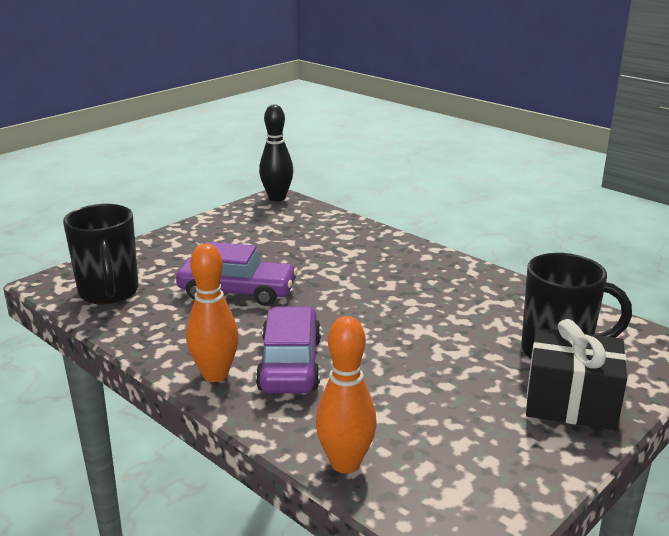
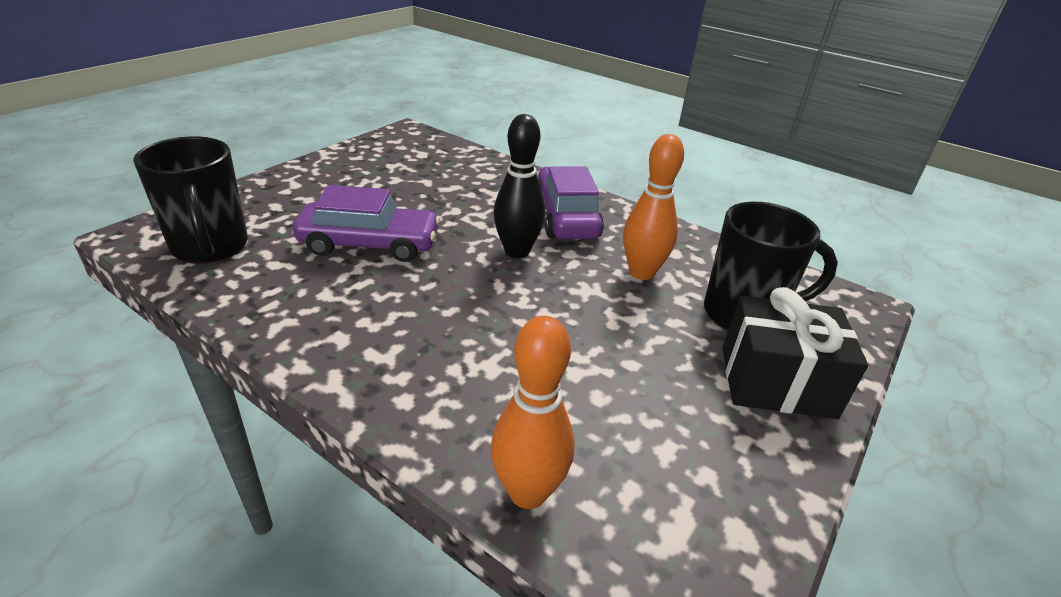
camera: 10 degrees left, 10 degrees up
(215, 374) = (347, 360): orange bowling pin -> orange bowling pin (641, 272)
(277, 198) = (408, 132): black bowling pin -> black bowling pin (517, 251)
(290, 364) = (441, 341): purple car -> purple car (566, 217)

